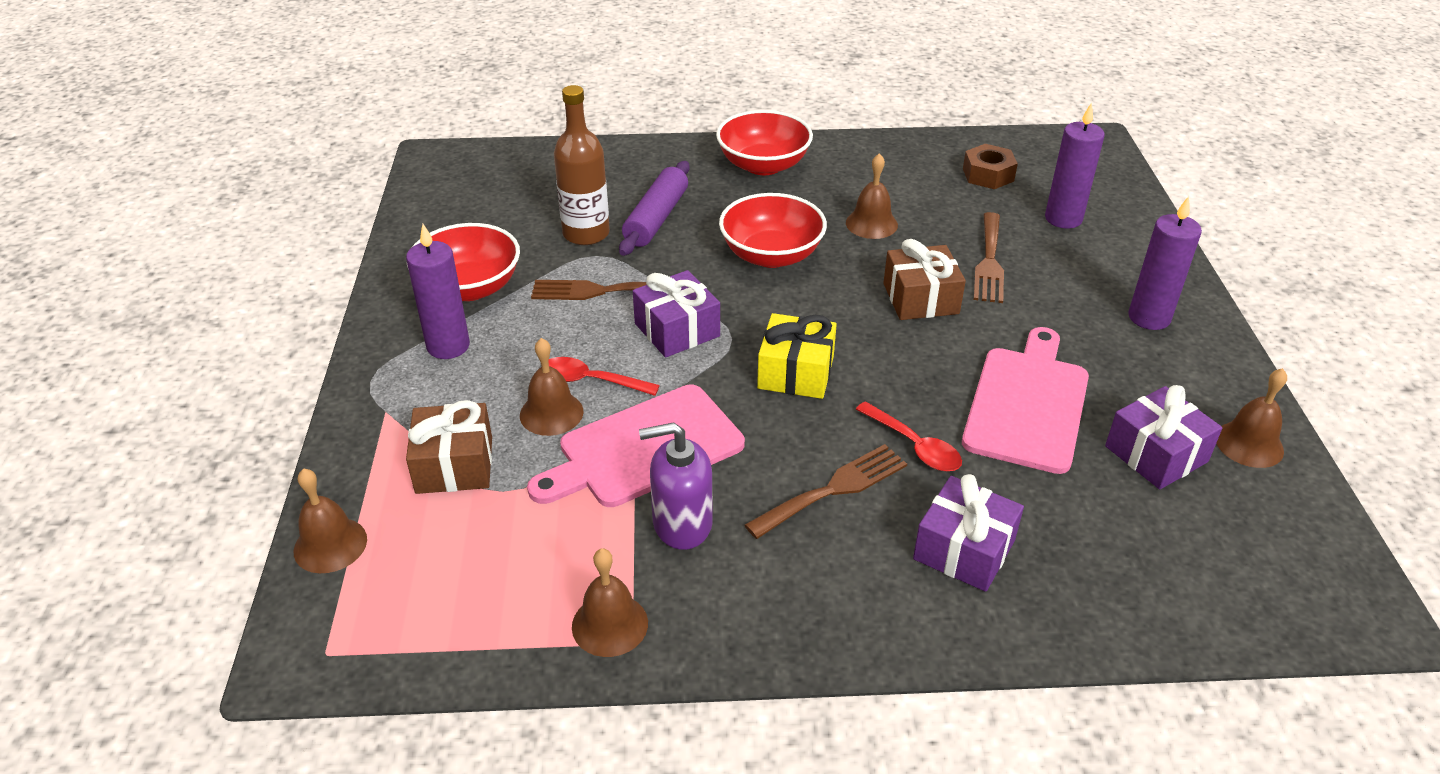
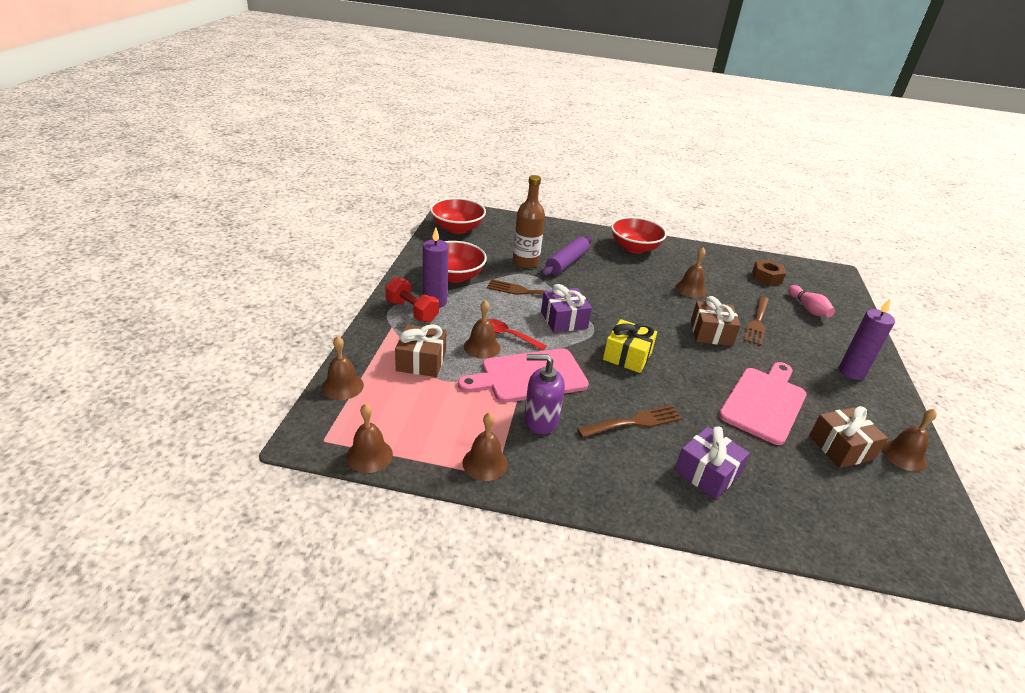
camera: 10 degrees right, 5 degrees down
(412, 660) = (369, 455): none -> brown bell
(413, 373) = (412, 311): none -> red dumbbell
(771, 255) = (628, 293): red bowl -> red bowl (457, 228)
(914, 446) = (689, 410): red spoon -> none
(1063, 218) = (808, 309): purple candle -> pink bowling pin
(1156, 454) = (841, 447): purple gift -> brown gift

